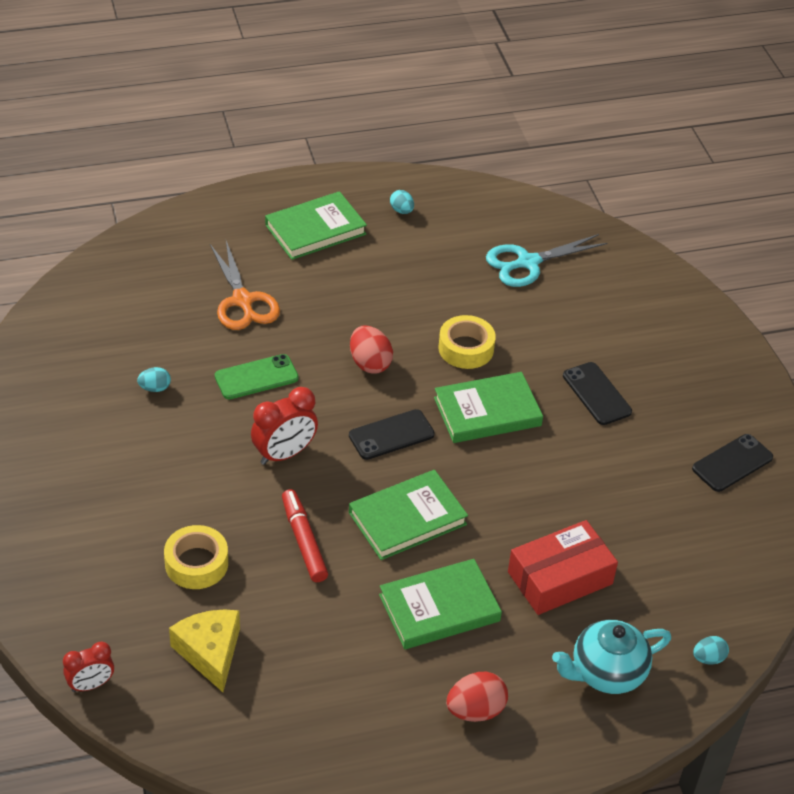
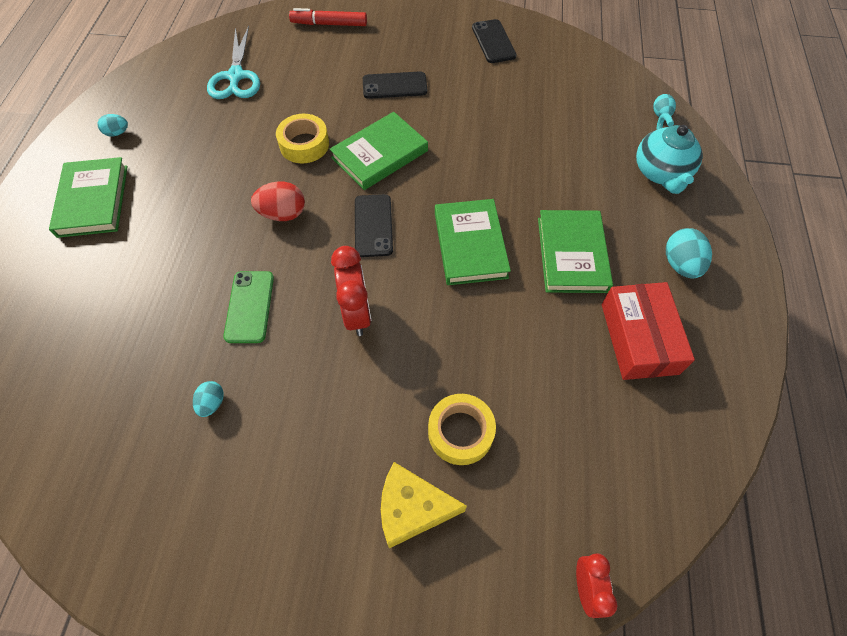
camera: 65 degrees left, 15 degrees up
(210, 652) = (573, 453): yellow cheese -> yellow cheese (412, 509)
(242, 301) = (143, 287): orange scissors -> none
(304, 541) = (466, 330): red marker -> red marker (329, 24)
(475, 710) = (680, 264): red egg -> turquoise egg
(487, 412) = (380, 154): green book -> green book turned 45 degrees clockwise
(560, 578) = (565, 168): red box -> red box (639, 338)

